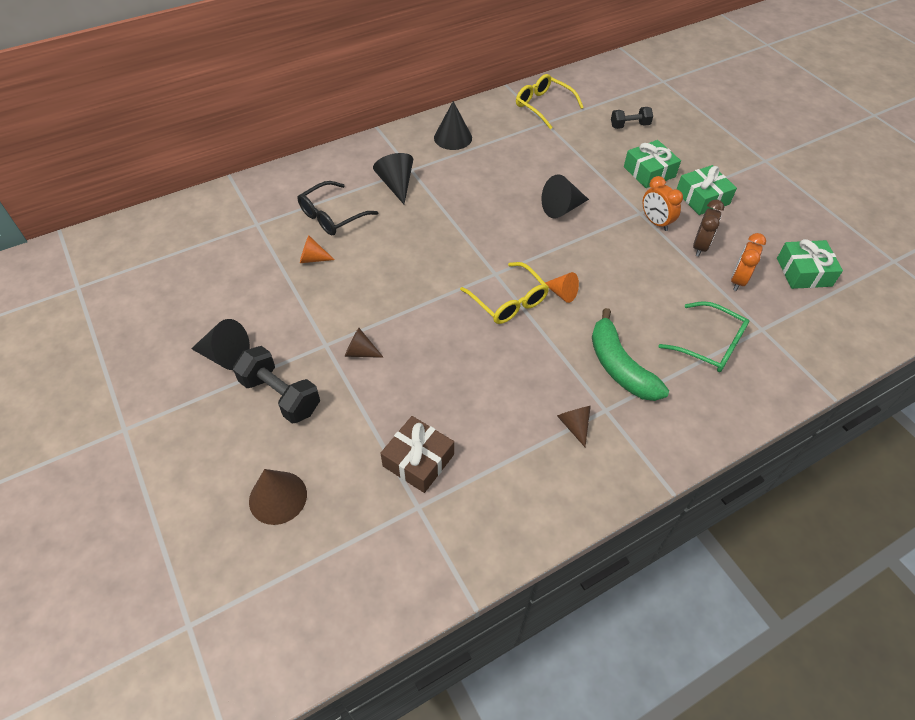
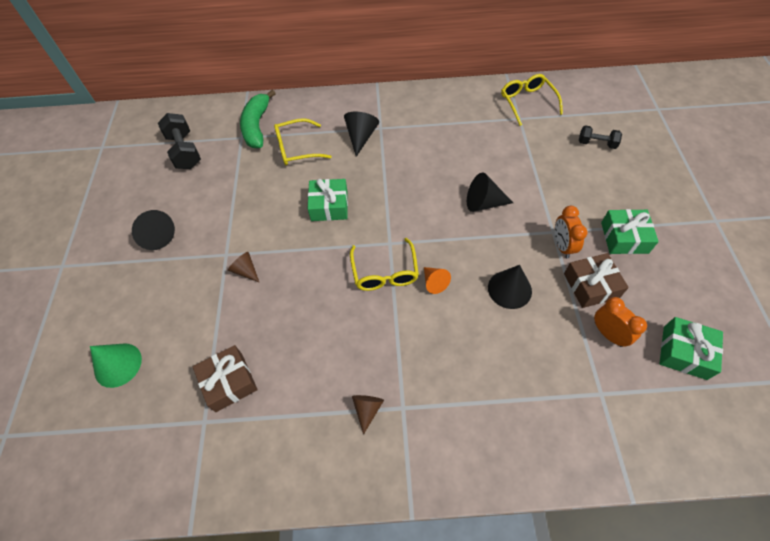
camera: 30 degrees right, 5 degrees up
(278, 497) = (118, 365): brown cone -> green cone
(280, 395) = (170, 283): black dumbbell -> black dumbbell (184, 151)
(313, 259) = (261, 179): orange cone -> none
(331, 216) = (296, 149): black glasses -> yellow glasses
(453, 137) = (431, 109): black cone -> black cone (509, 289)
(619, 366) = (441, 372): green banana -> green banana (257, 126)
(649, 172) = (587, 195): green gift -> green gift (329, 206)
(700, 246) = (591, 285): brown clock -> brown gift
(710, 345) = (538, 388): green glasses -> none
(738, 280) = (608, 334): orange clock -> orange clock turned 90 degrees clockwise

